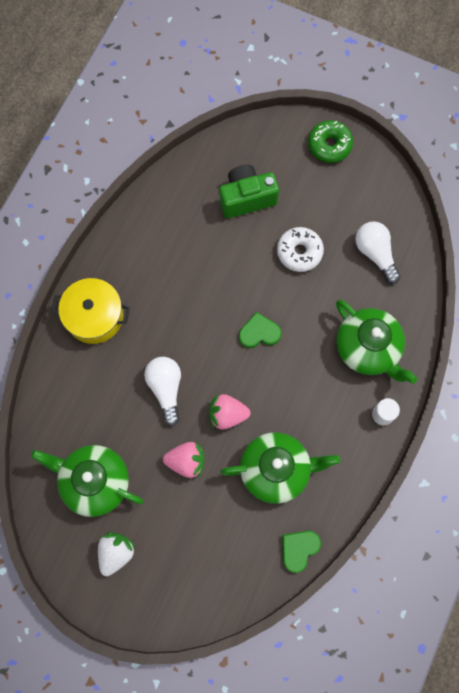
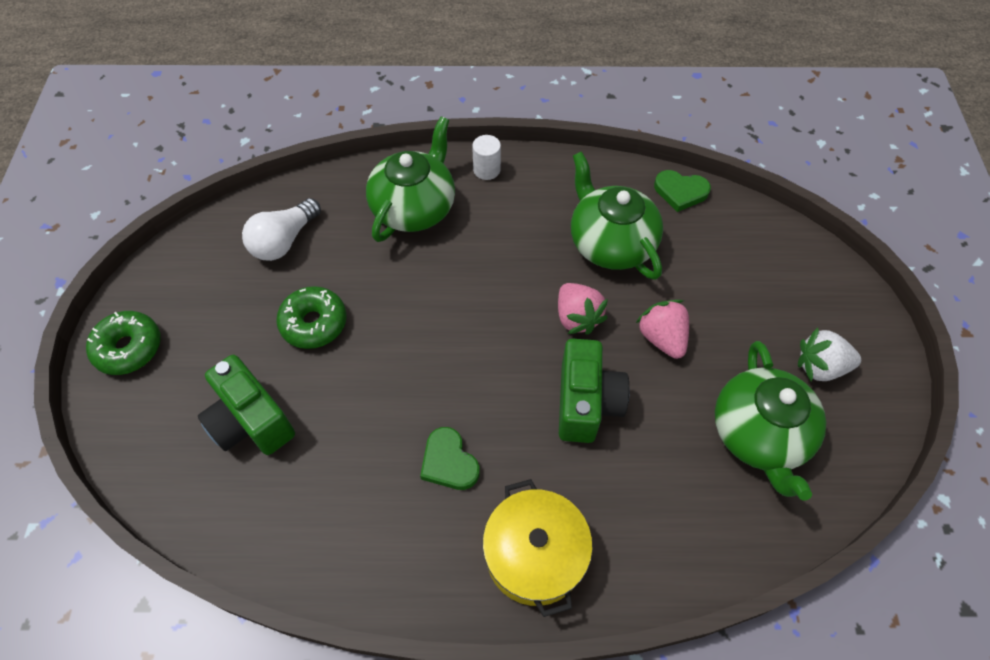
camera: 115 degrees left, 15 degrees down
(166, 389) = (586, 403): white light bulb -> green camera
(259, 332) = (450, 325): green heart -> green heart (449, 462)
(299, 252) = (314, 323): white donut -> green donut

